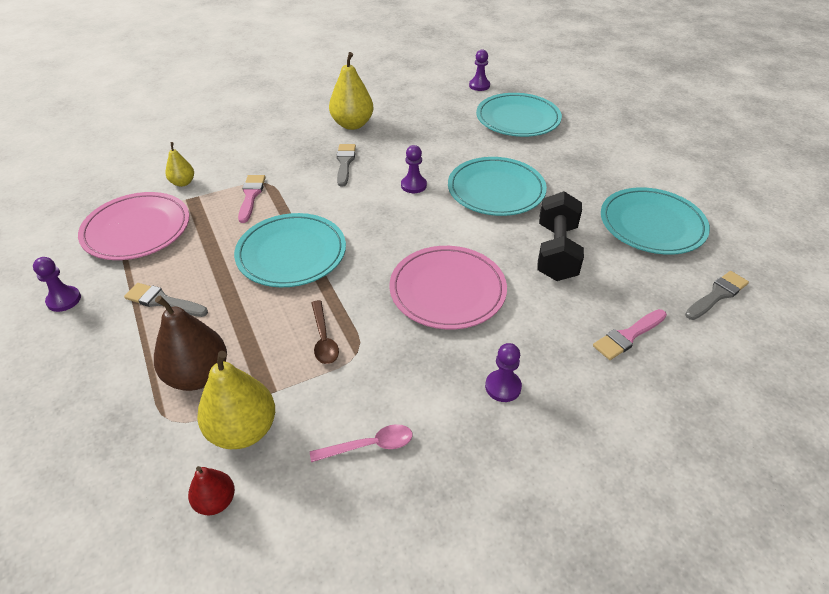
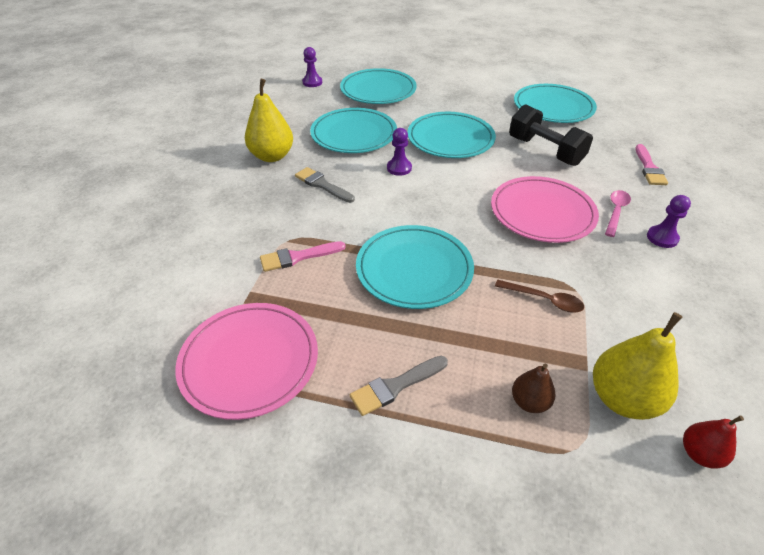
camera: 50 degrees left, 0 degrees up
(64, 300) = (307, 476): purple pawn -> none
(183, 183) = (212, 293): yellow pear -> none
(198, 375) = (529, 402): brown pear -> brown pear, size x0.55
(251, 196) = (298, 257): pink brush -> pink brush turned 60 degrees counterclockwise
(369, 445) = (683, 329): pink spoon -> pink spoon (616, 212)
(431, 142) = (354, 134): none -> turquoise plate
(717, 295) = (637, 122): grey brush -> none

